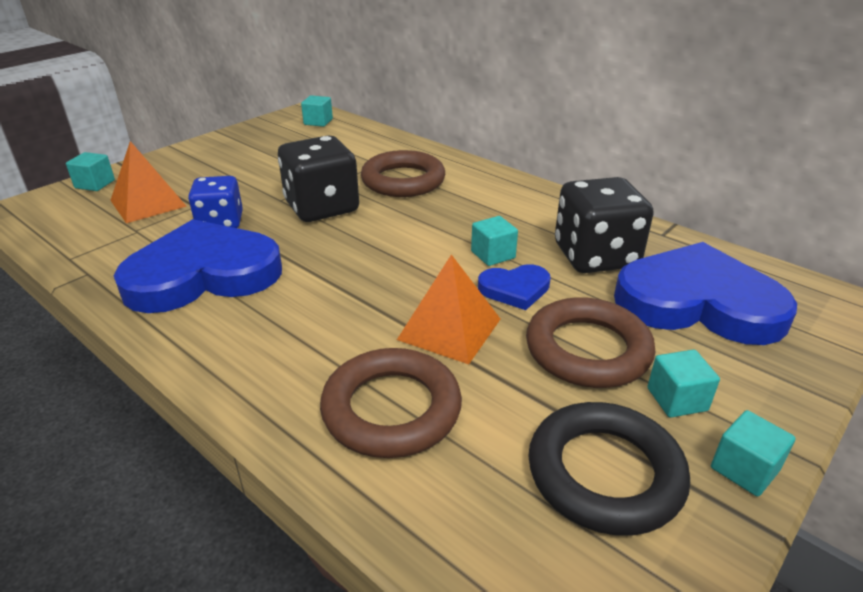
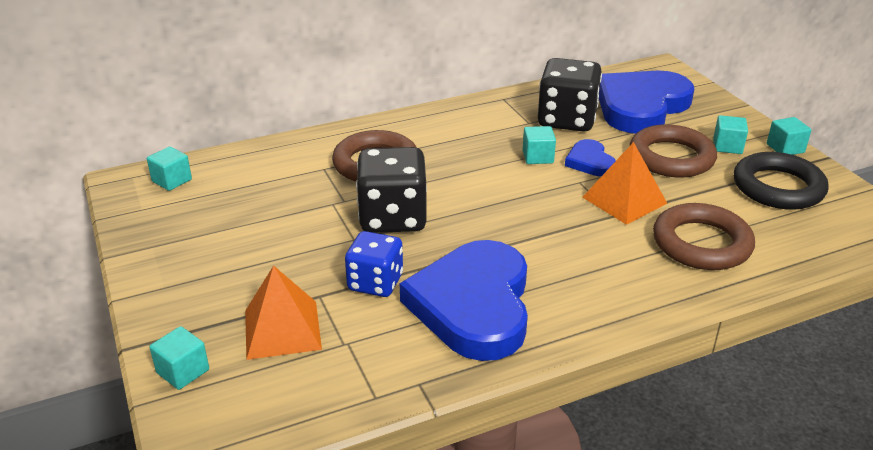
camera: 65 degrees left, 0 degrees up
(515, 289) = (590, 162): blue heart -> blue heart turned 150 degrees clockwise

